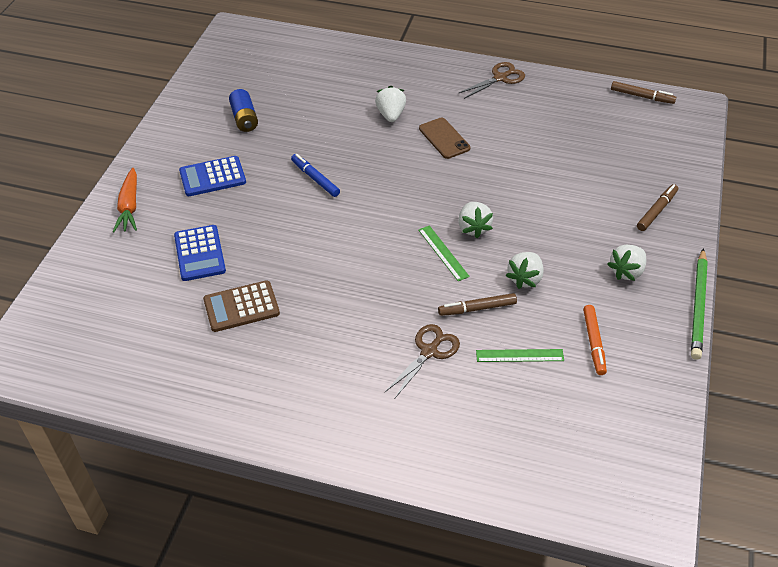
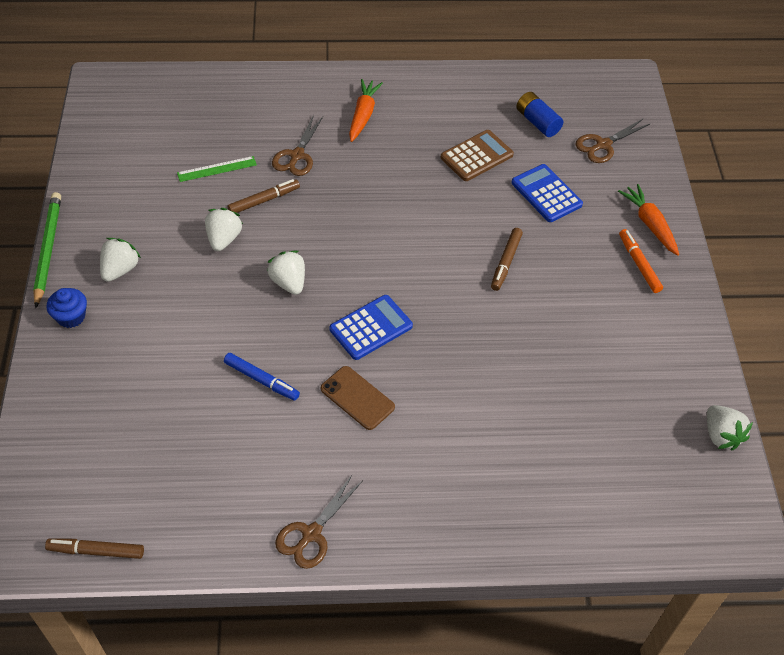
camera: 160 degrees right, 5 degrees up
(106, 289) = (603, 145): none -> brown scissors
(212, 177) = (593, 277): blue calculator -> blue calculator (371, 328)
(244, 119) = (613, 366): blue battery -> blue battery (537, 122)
(315, 179) = (483, 302): blue marker -> blue marker (261, 380)
(337, 386) = (363, 115): none -> orange carrot
(390, 115) = (438, 420): white strawberry -> white strawberry (721, 435)
(443, 253) = (312, 247): green ruler -> none
(593, 343) = (151, 193): orange marker -> orange marker (639, 264)
(656, 211) = (84, 352): brown marker -> brown marker (505, 262)
(670, 240) = (71, 317): none -> blue cupcake

